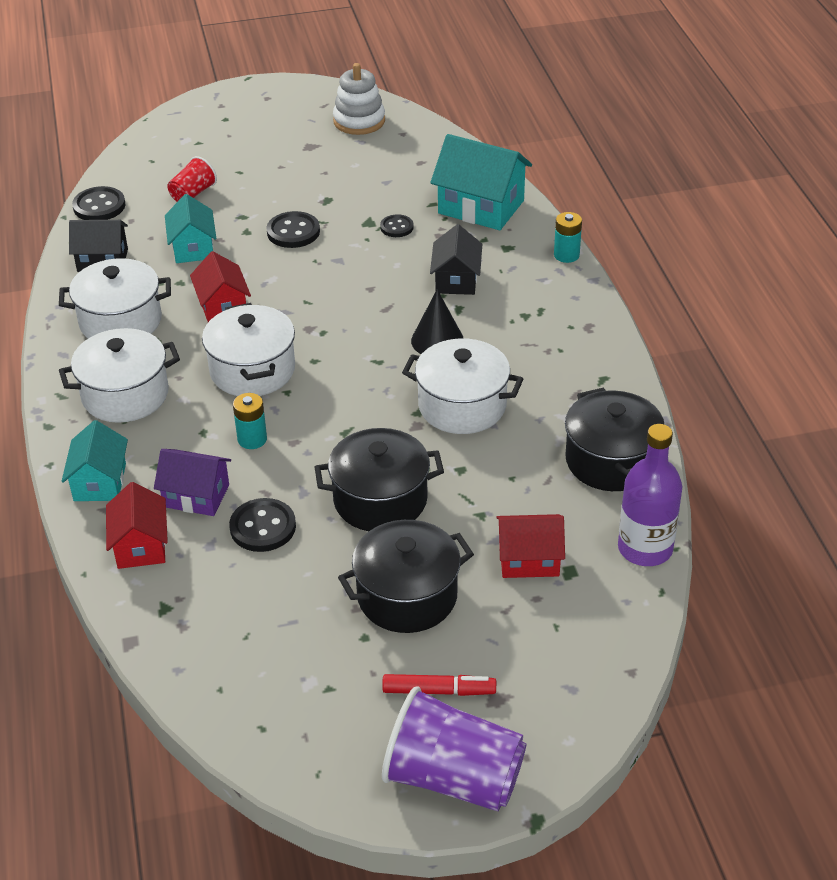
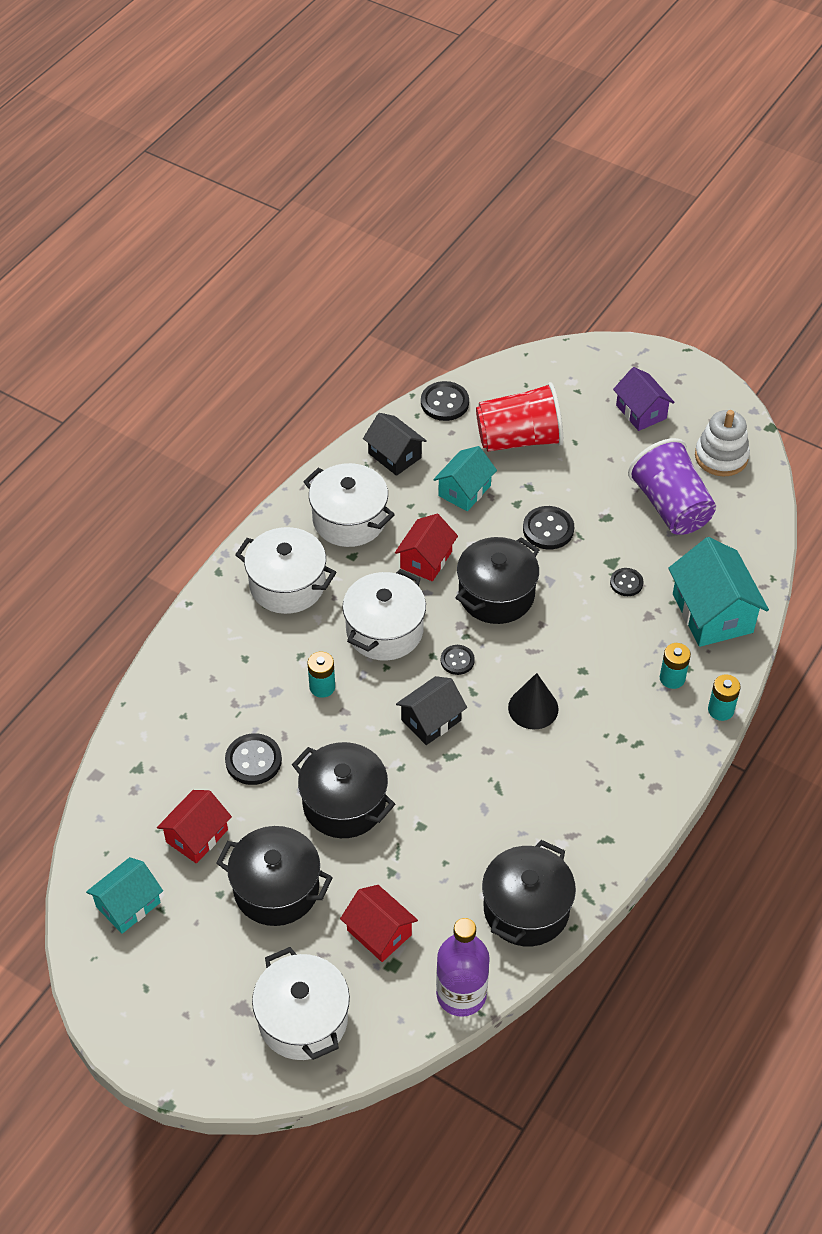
camera: 45 degrees right, 10 degrees up
(100, 482) = (201, 642): turquoise house -> turquoise house (128, 905)
(141, 545) = (173, 711): red house -> red house (197, 836)
(193, 194) = (519, 439): red cup -> red cup, size x1.92
(196, 496) = (242, 702): purple house -> purple house (641, 412)
(310, 293) = (496, 595): none -> black pot
(338, 351) = (457, 660): none -> black button
(438, 691) = (216, 970): red marker -> none
(453, 778) = (157, 1034): purple cup -> purple cup (671, 506)
(456, 280) = (611, 666): black house -> black house (431, 720)
(462, 406) = (483, 777): white pot -> white pot (303, 1019)
(508, 259) = (672, 678): none -> turquoise battery

